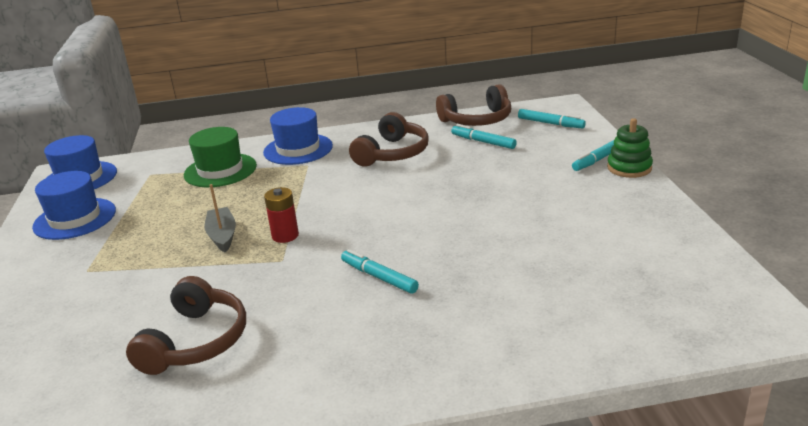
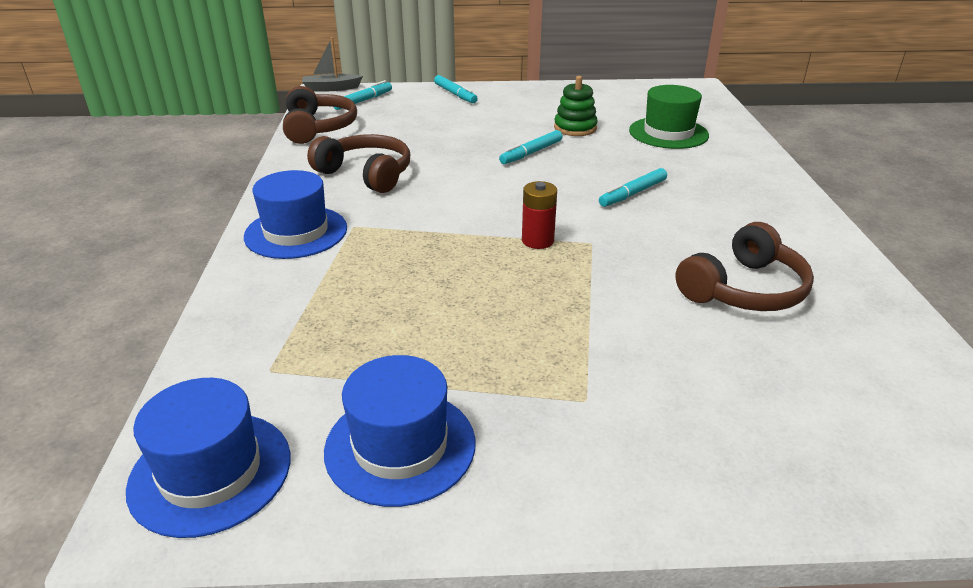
camera: 85 degrees left, 5 degrees up
(196, 341) = (744, 290): brown headphones -> brown headphones turned 120 degrees clockwise
(220, 170) = (315, 295): green hat -> green hat (668, 133)
(222, 236) = (522, 283): grey boat -> grey boat (331, 88)
(483, 142) = (378, 130): turquoise marker -> turquoise marker (531, 153)
(629, 168) = (479, 88): green stacking toy -> green stacking toy (575, 128)

